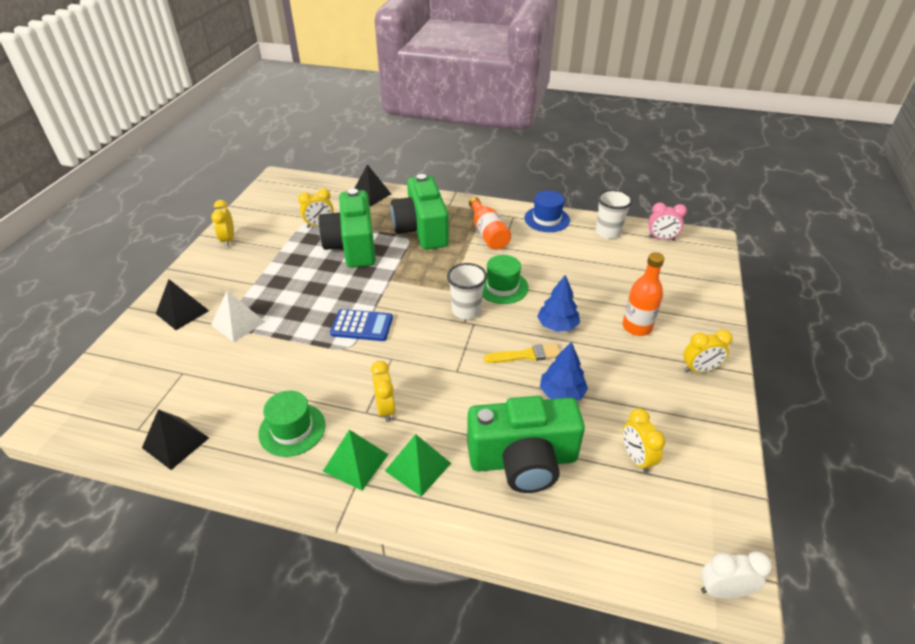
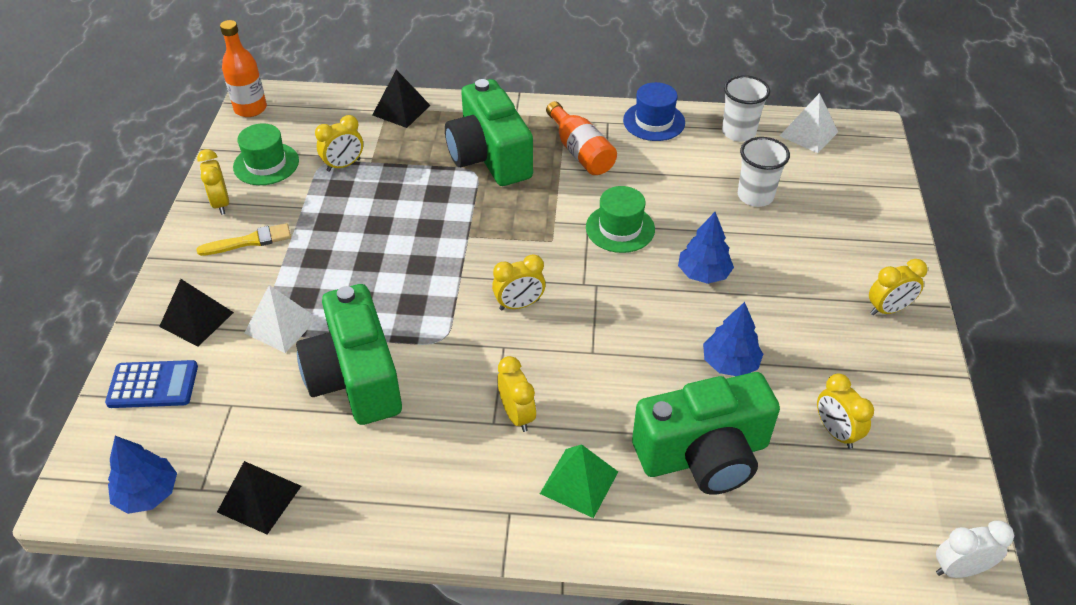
camera: 10 degrees left, 5 degrees up
(99, 427) = (148, 493): none -> blue tree
(292, 429) = (406, 459): green hat -> green hat (266, 164)
(353, 246) = (401, 192): green camera -> green camera (355, 378)
(355, 462) = (500, 489): green pyramid -> none
(362, 326) = (451, 307): blue calculator -> blue calculator (153, 385)
(412, 330) = (519, 305): none -> yellow clock
(466, 310) = (582, 268): white cup -> white cup (755, 196)
(526, 355) = (674, 319): yellow brush -> yellow brush (249, 241)
(637, 327) = (802, 263): orange bottle -> orange bottle (250, 109)
(661, 238) = (808, 133): pink clock -> white pyramid

